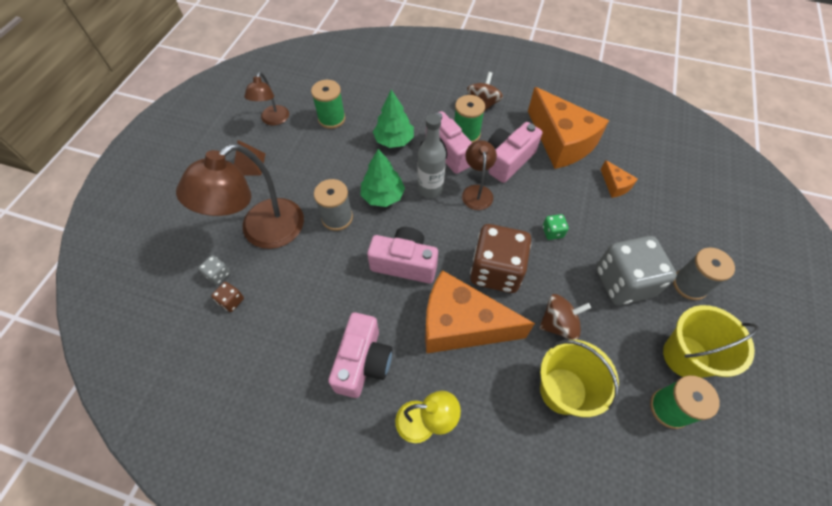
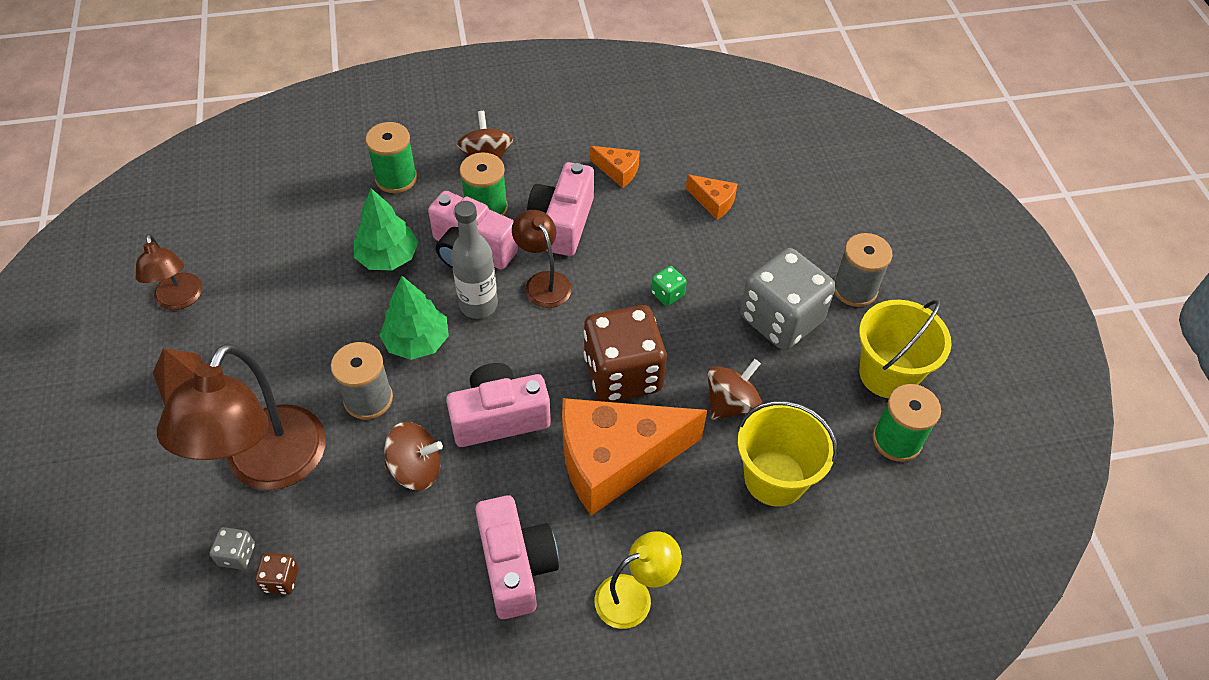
camera: 30 degrees left, 5 degrees down
(331, 119) = (274, 262): green spool -> green spool (396, 178)
(339, 272) = (416, 469): none -> brown spinning top
(560, 142) = (618, 171): orange cheese -> orange cheese, size x0.43

